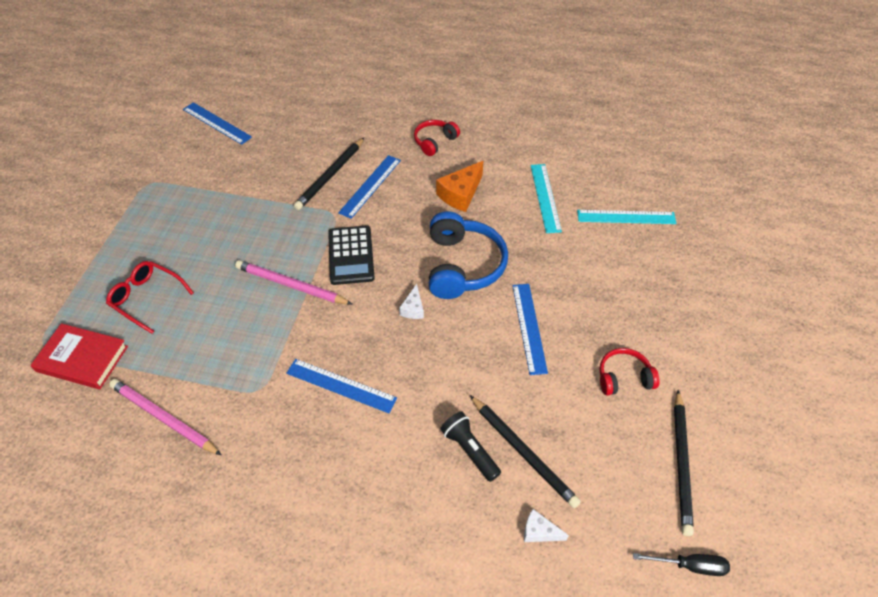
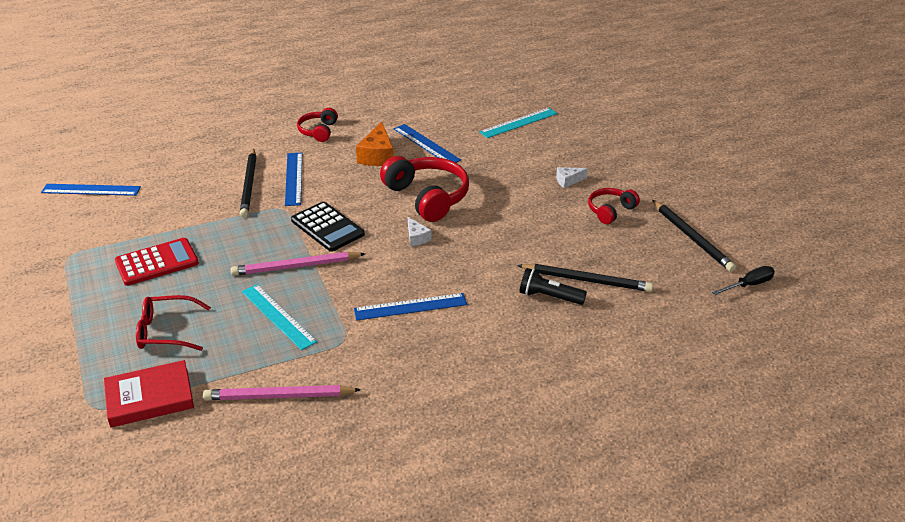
camera: 35 degrees left, 15 degrees down
(198, 223) = (157, 262): none -> red calculator
(463, 266) = (427, 197): blue headphones -> red headphones
(529, 327) = (516, 212): blue ruler -> blue ruler (426, 144)
(539, 531) = (642, 315): white cheese -> white cheese (568, 181)
(545, 197) = (447, 133): turquoise ruler -> turquoise ruler (278, 316)

